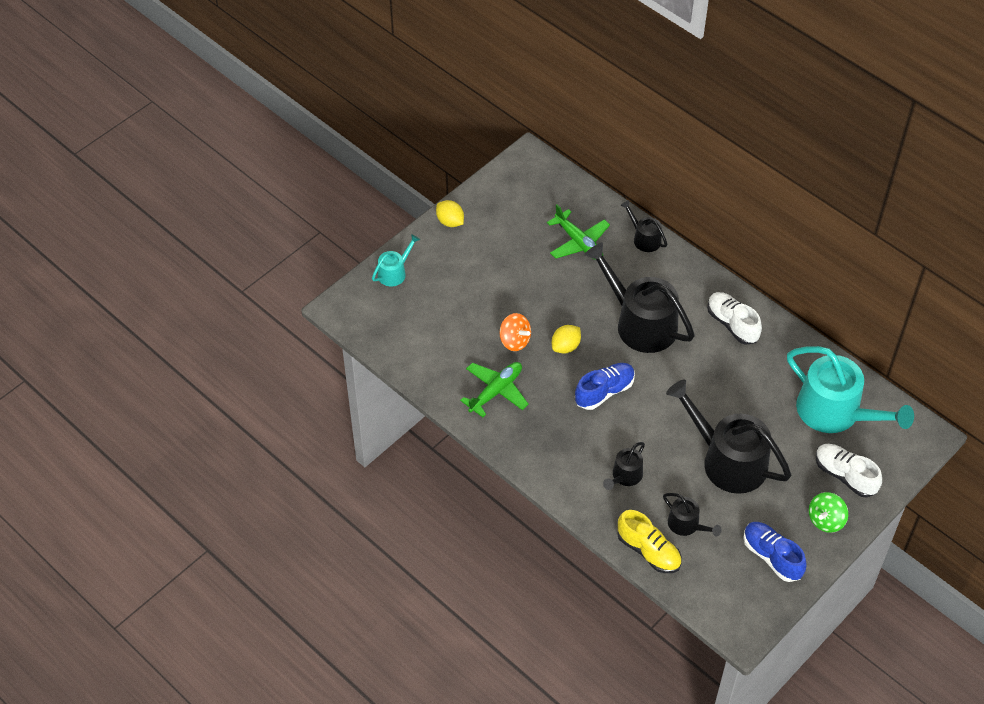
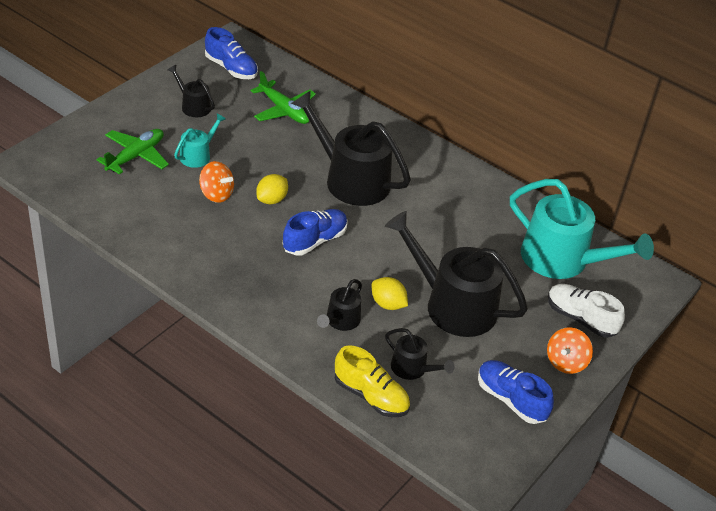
camera: 10 degrees left, 10 degrees down
(394, 272) = (87, 133): turquoise watering can -> turquoise watering can (198, 155)
(450, 222) = (149, 91): yellow lemon -> yellow lemon (387, 304)
(496, 391) = (195, 240): green plane -> green plane (136, 156)
(528, 192) = (231, 68): none -> blue shoe
(644, 239) = (351, 108): black watering can -> black watering can (193, 106)
(732, 324) = (447, 181): white shoe -> none
(825, 520) = (566, 362): green spinning top -> orange spinning top

